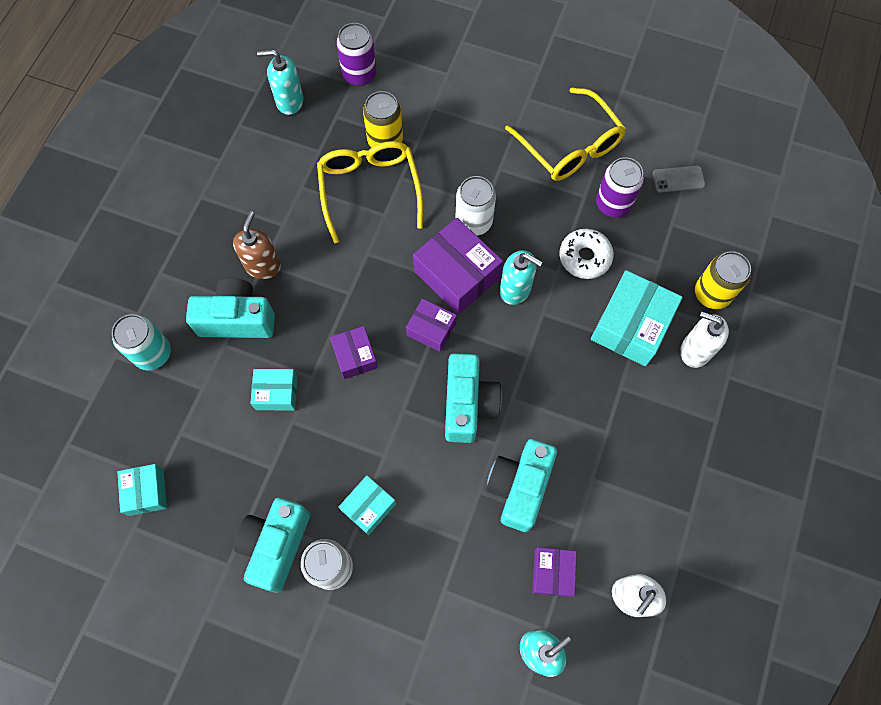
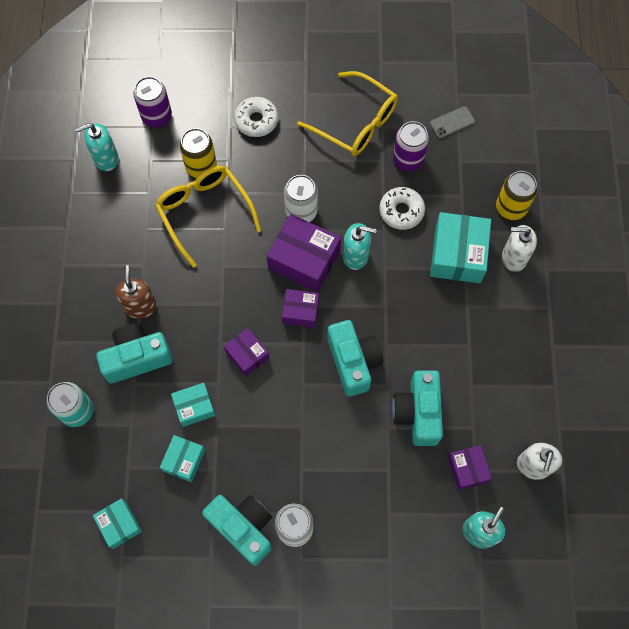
camera: 20 degrees left, 0 degrees up
(276, 545) = (243, 528): turquoise camera -> turquoise camera turned 135 degrees clockwise
(368, 507) = (305, 471): turquoise box -> turquoise box (184, 460)
(462, 111) = (256, 120): none -> white donut

